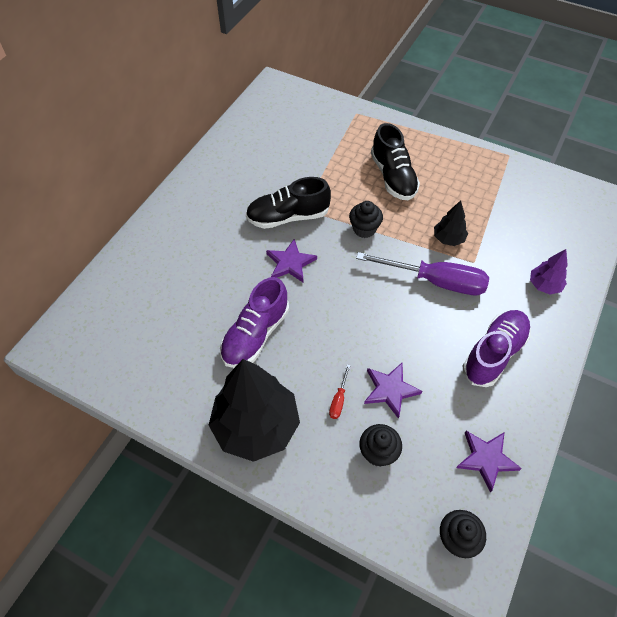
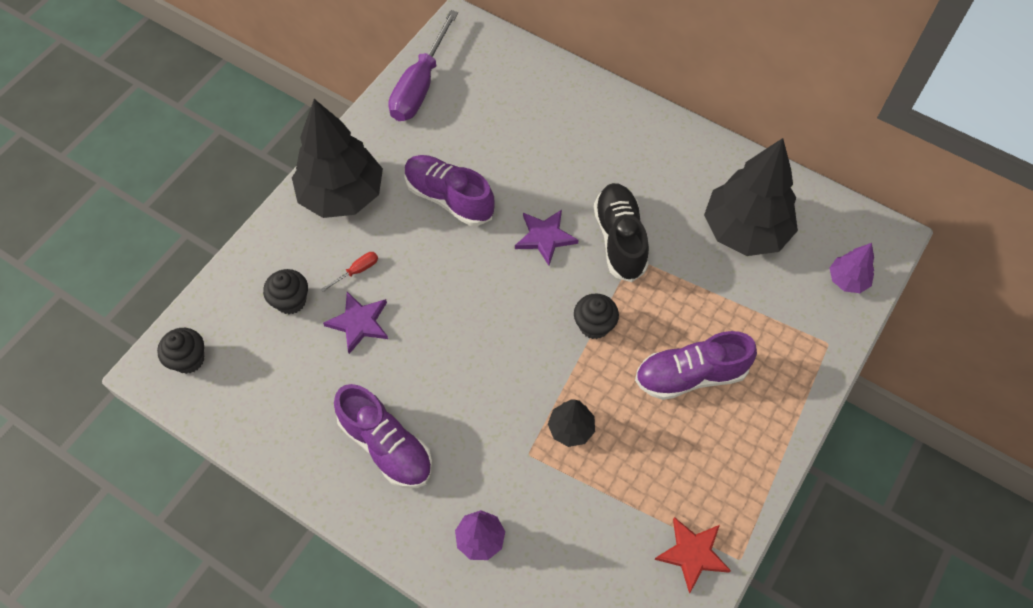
camera: 95 degrees right, 5 degrees up
(275, 149) = (745, 231): none -> black tree
(309, 103) = (847, 280): none -> purple tree
(339, 399) = (357, 271): red screwdriver -> red screwdriver turned 120 degrees clockwise
(393, 177) = (690, 375): black shoe -> purple shoe
(435, 281) = (501, 398): purple screwdriver -> purple screwdriver (420, 85)
(486, 459) = (261, 406): purple star -> none
(513, 175) = (692, 554): none -> red star

